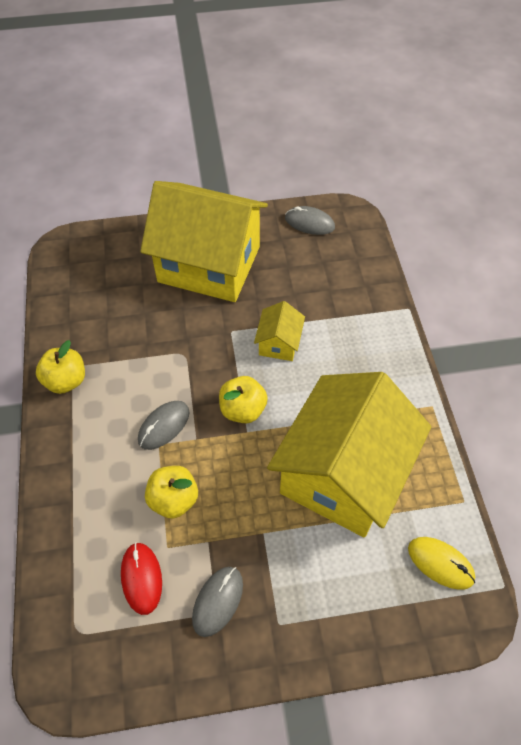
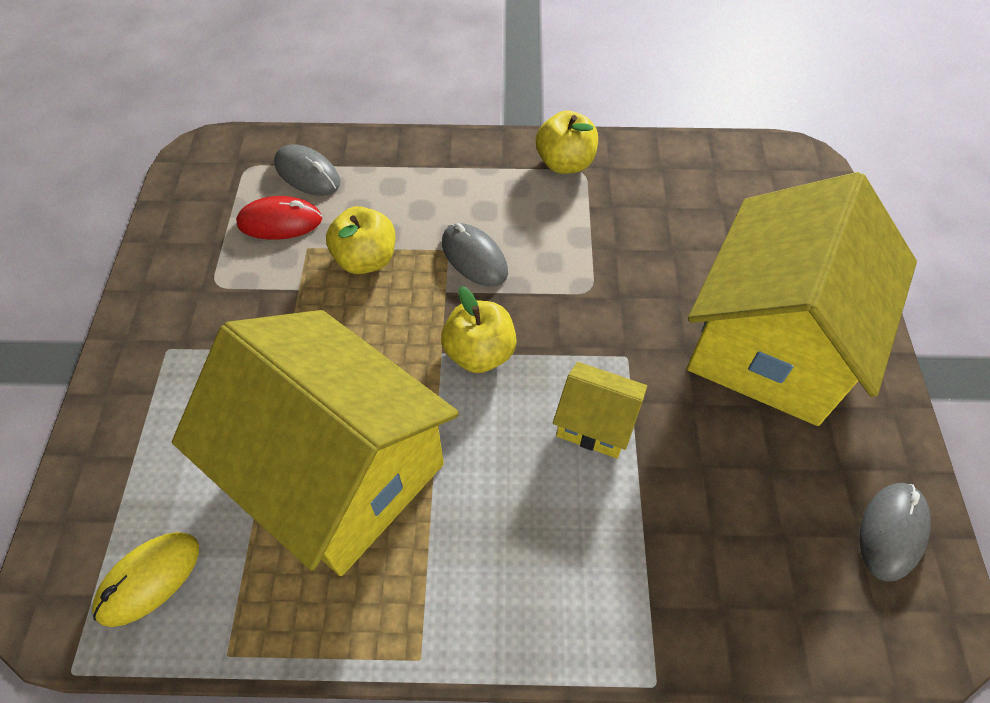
camera: 100 degrees right, 0 degrees up
(217, 601) = (222, 290): grey mouse -> grey mouse (307, 174)

